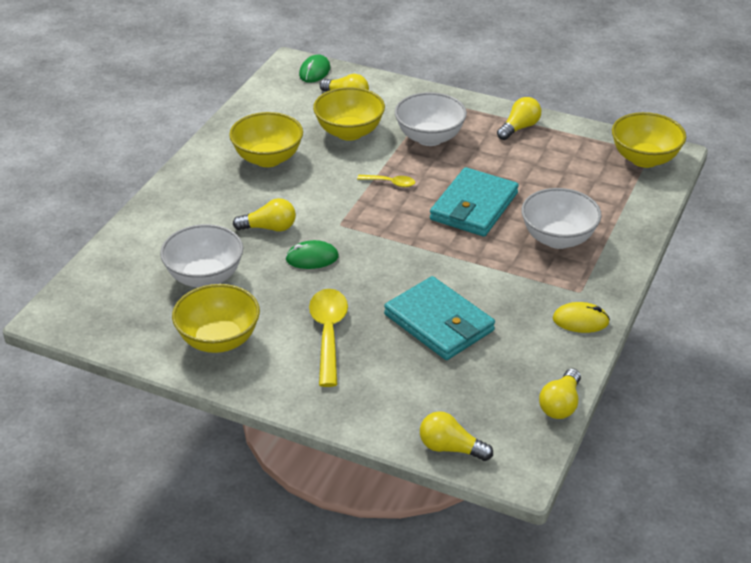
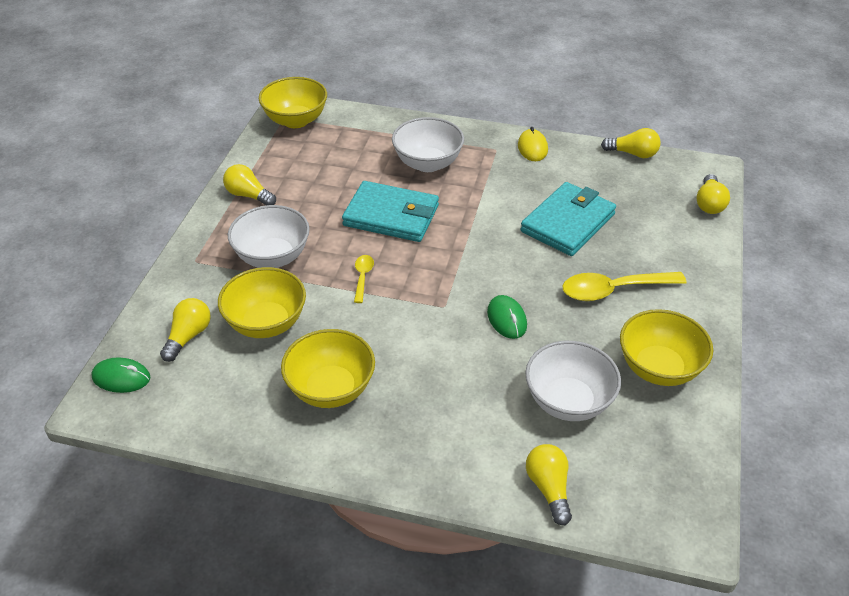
camera: 100 degrees left, 5 degrees up
(269, 228) = (466, 362): yellow light bulb -> yellow light bulb (549, 488)

